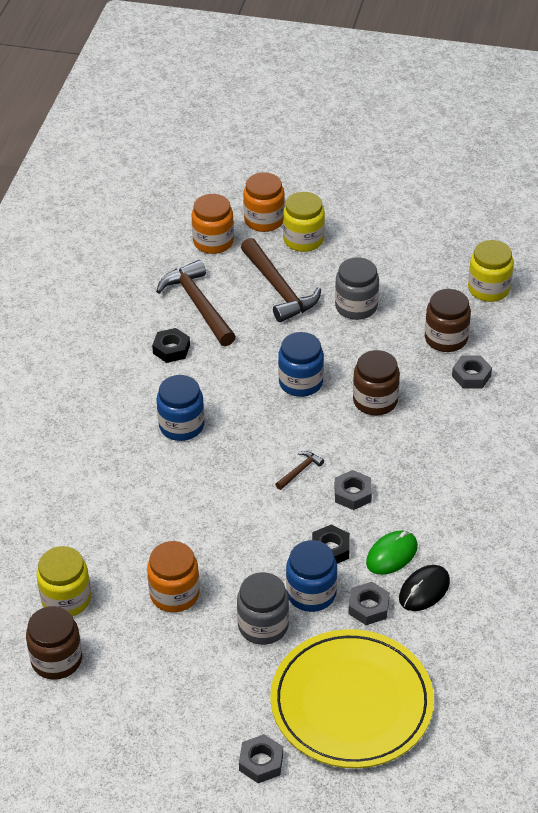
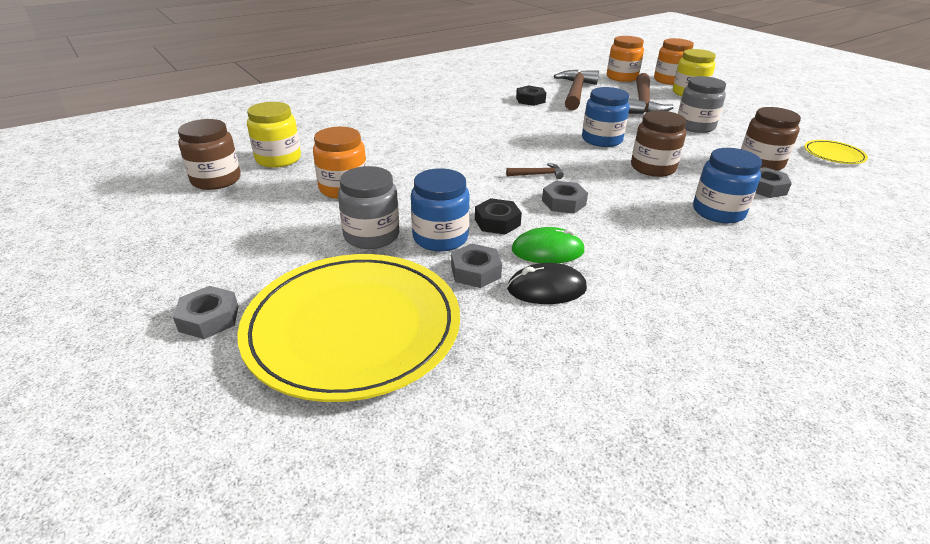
camera: 40 degrees right, 10 degrees down
(181, 426) = (485, 126): blue jar -> blue jar (718, 212)
(488, 289) = (833, 155): yellow jar -> yellow plate

